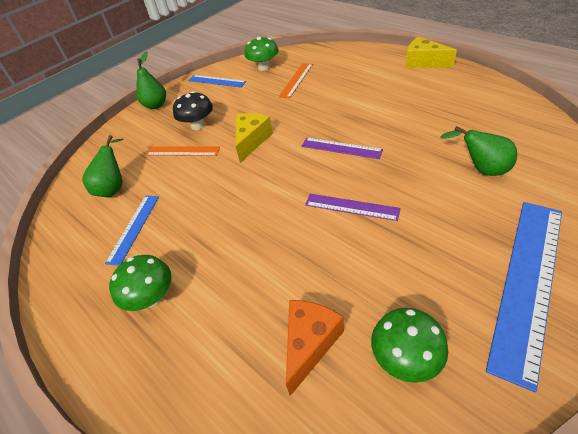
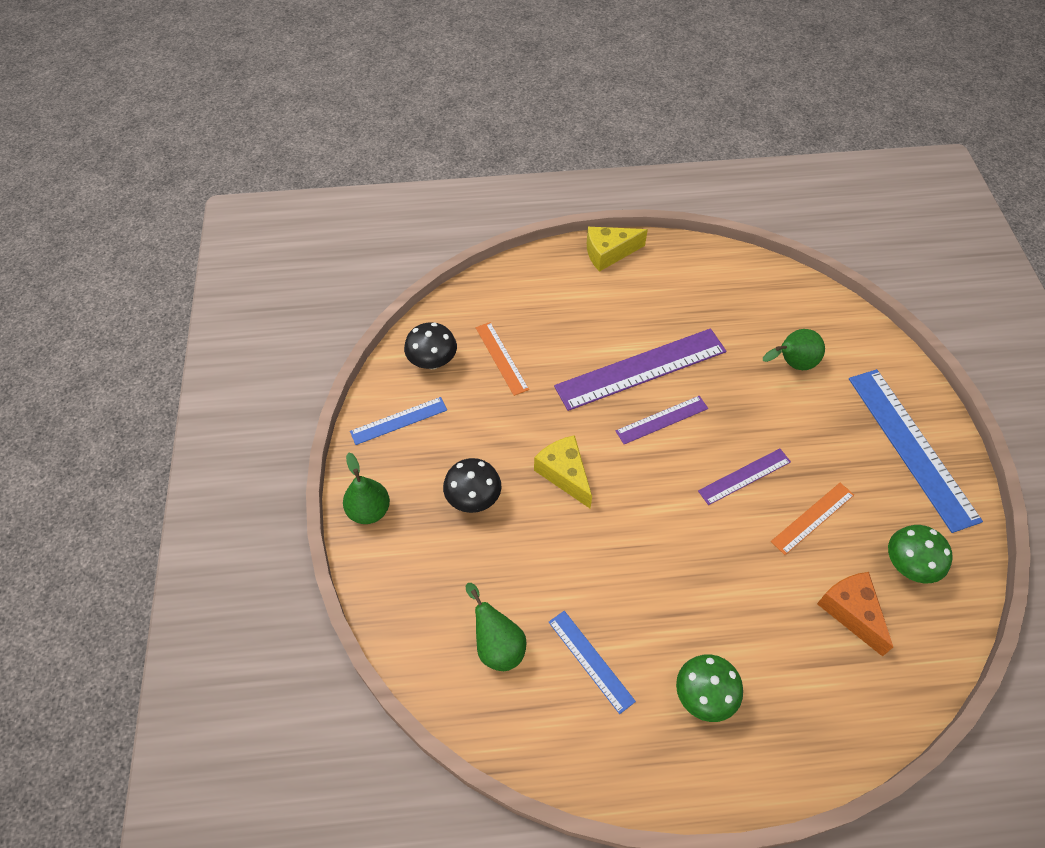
camera: 55 degrees left, 10 degrees up
(182, 151) = (507, 543): orange ruler -> orange ruler (812, 518)
(264, 67) = (432, 361): green mushroom -> black mushroom
(364, 119) = (641, 369): none -> purple ruler

